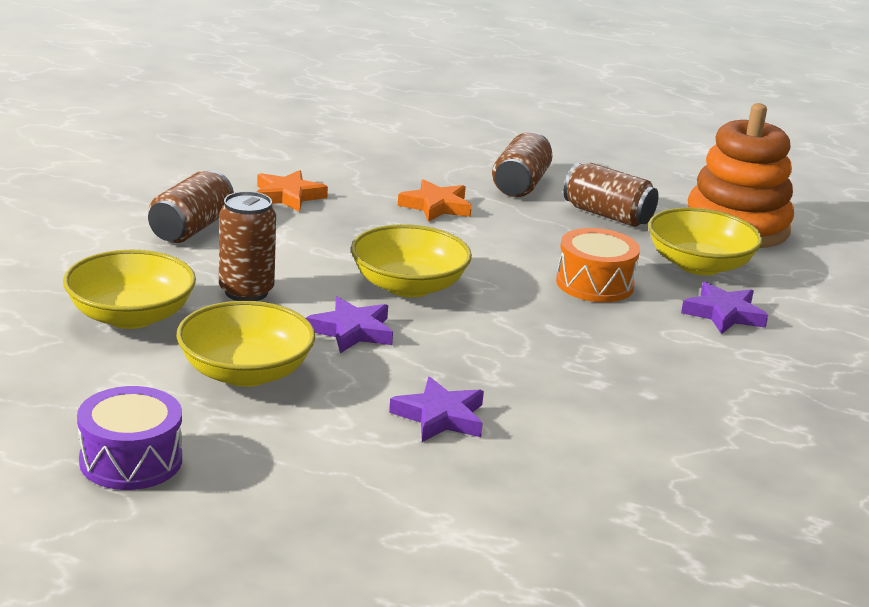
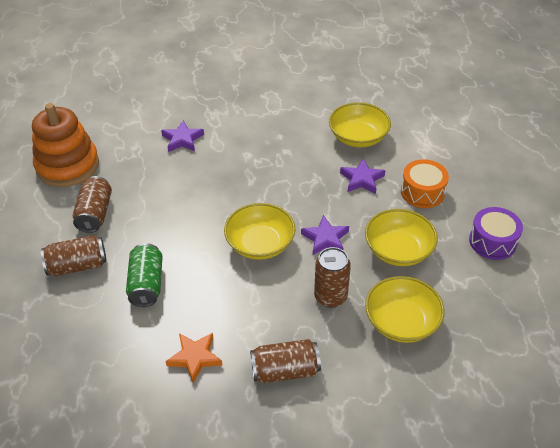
camera: 120 degrees left, 20 degrees up
(436, 206) = (146, 284): orange star -> green can
(594, 284) = (191, 186): orange drum -> orange drum (422, 192)
(699, 265) = (133, 162): yellow bowl -> yellow bowl (358, 137)

